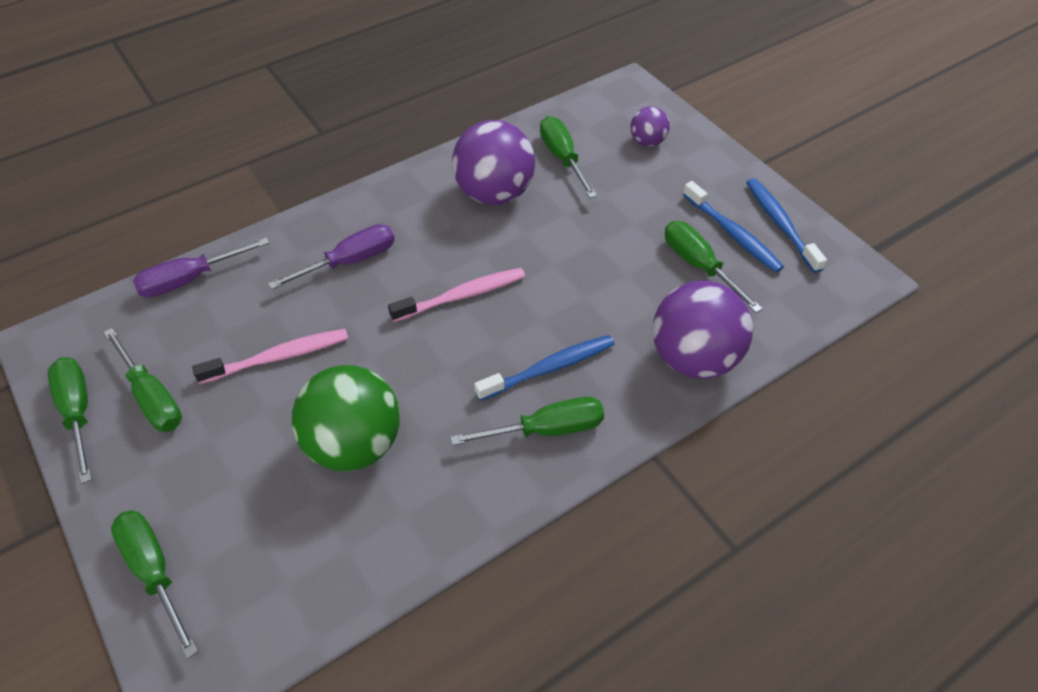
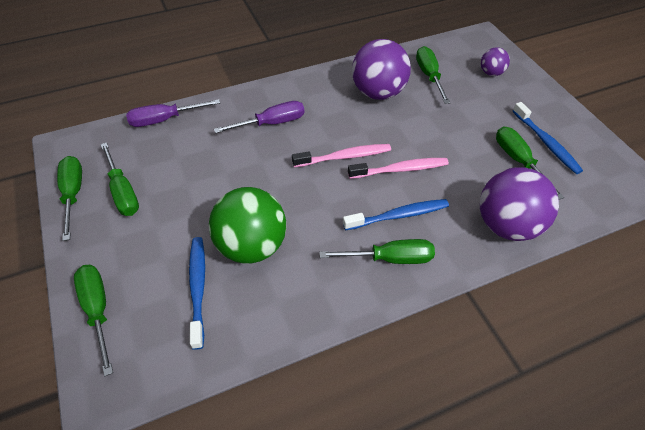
camera: 10 degrees right, 0 degrees up
(278, 357) = (211, 178): pink toothbrush -> pink toothbrush (400, 169)
(780, 224) = (583, 141): blue toothbrush -> blue toothbrush (198, 288)

